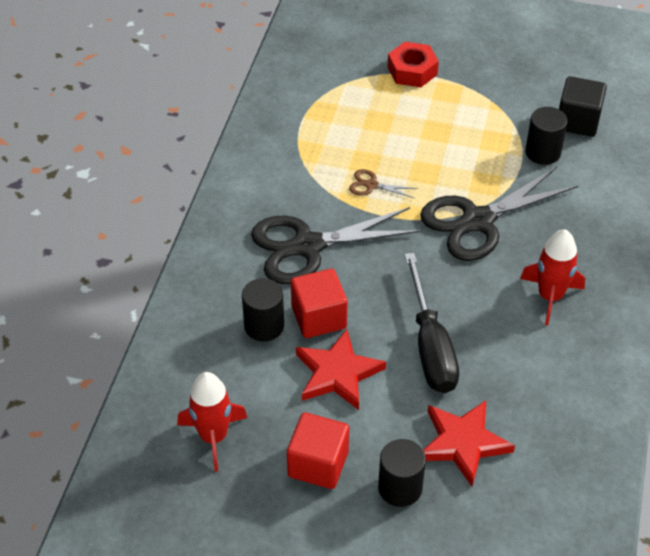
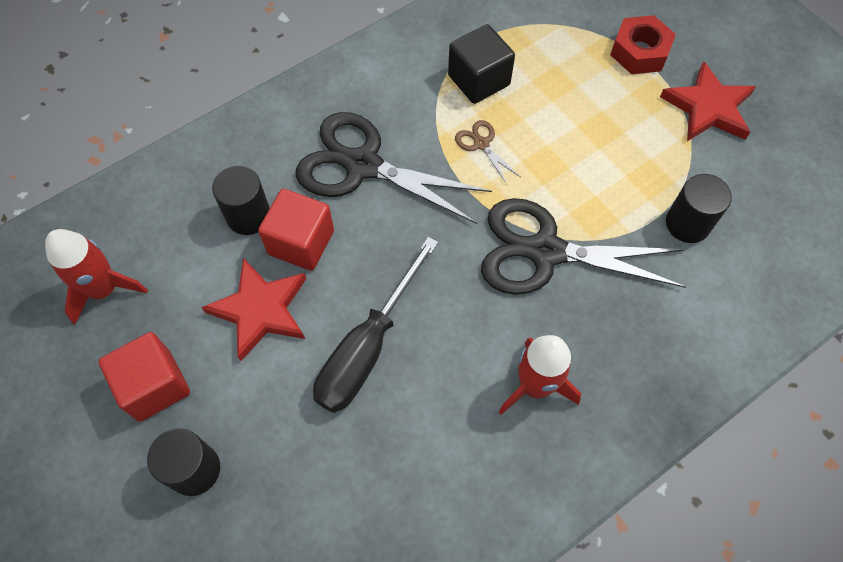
camera: 40 degrees right, 15 degrees up
(463, 443) = (294, 472): red star -> red star (708, 107)
(577, 121) = (761, 214): black cube -> black cube (479, 80)

